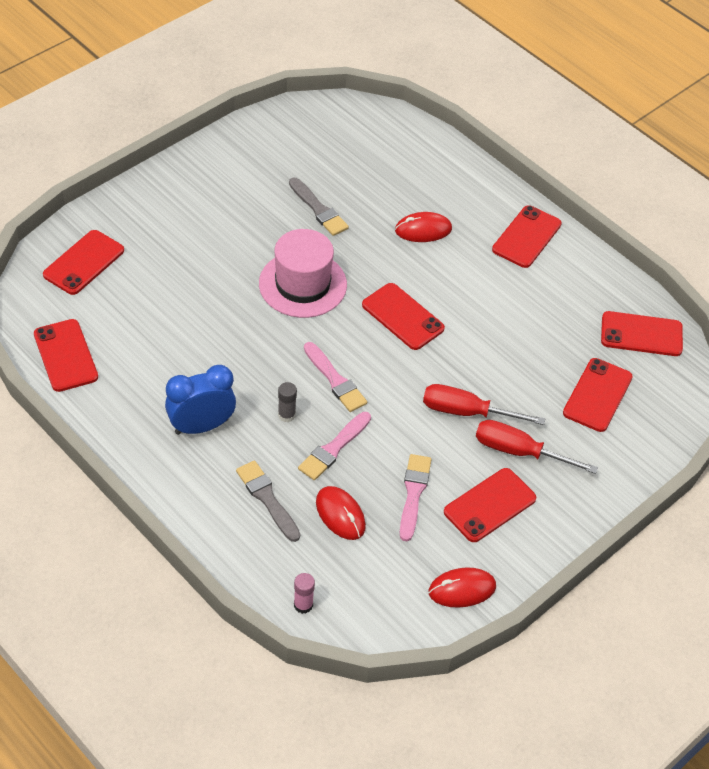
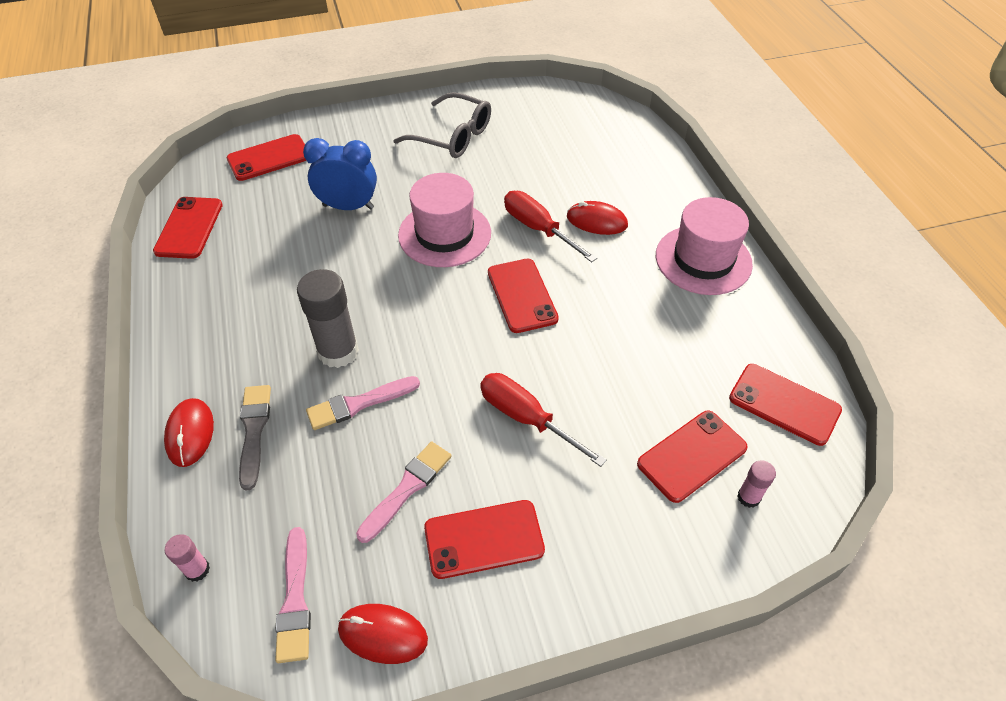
camera: 30 degrees right, 0 degrees up
(201, 426) = (251, 332): blue clock -> blue clock (348, 207)
(243, 185) = (452, 136): none -> grey glasses
(286, 415) = (338, 351): grey glue stick -> grey glue stick, size x2.04
(318, 209) = (506, 175): grey brush -> none
(335, 380) = (411, 334): pink brush -> pink brush (295, 600)
(340, 514) = (313, 479): red mouse -> red mouse (190, 433)
(518, 451) = (557, 486): red screwdriver -> red screwdriver (537, 228)
(526, 237) = (703, 260): red phone -> pink hat
(648, 409) = (748, 497): none -> pink glue stick

